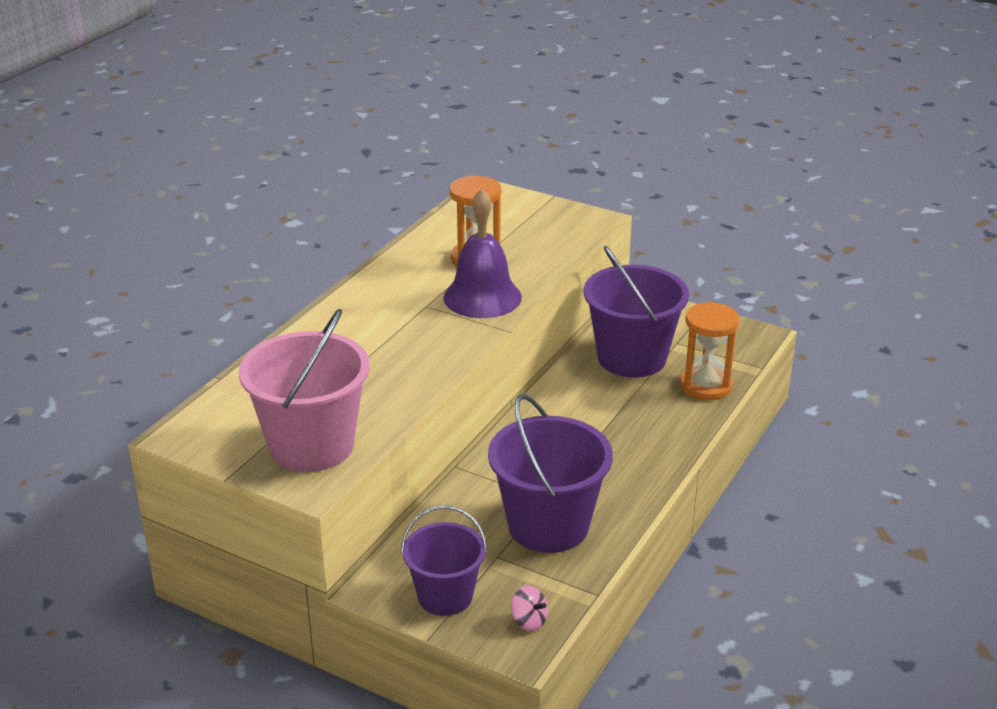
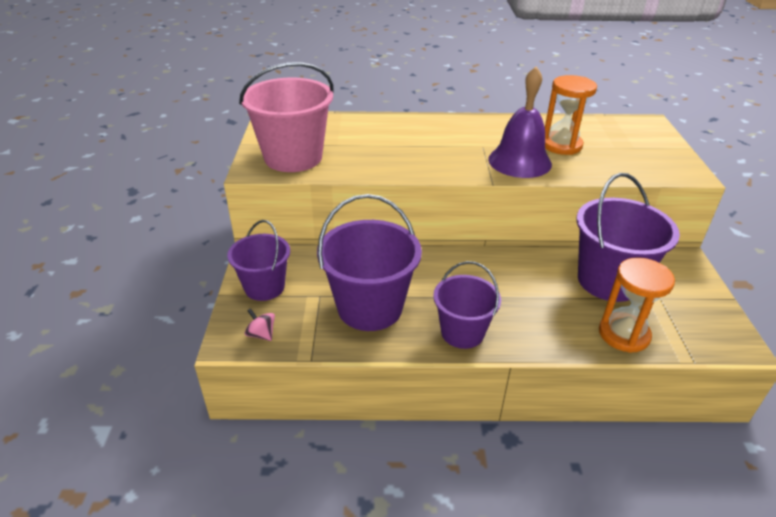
camera: 60 degrees right, 5 degrees up
(529, 621) = (261, 334): pink spinning top -> pink spinning top turned 120 degrees clockwise
(633, 477) = (462, 332): none -> purple bucket

